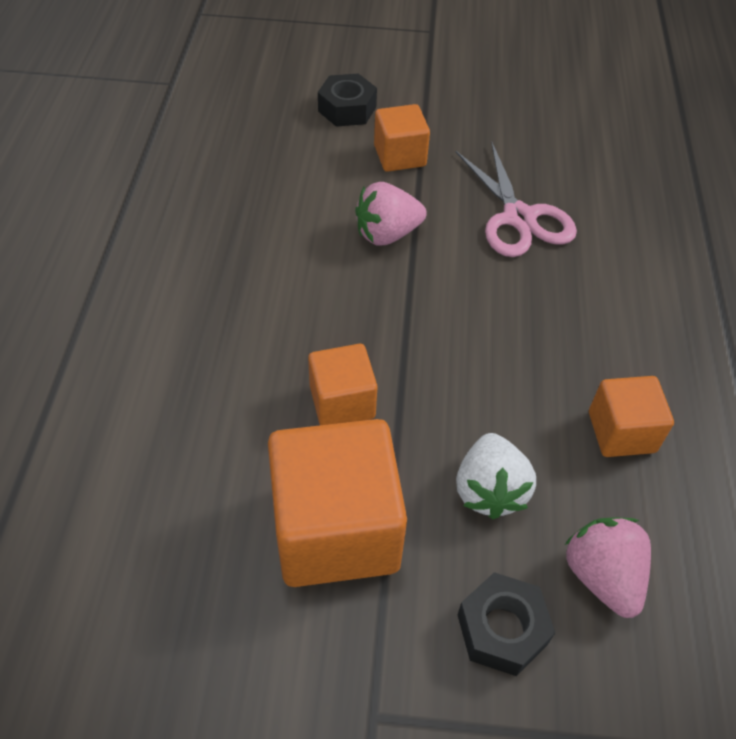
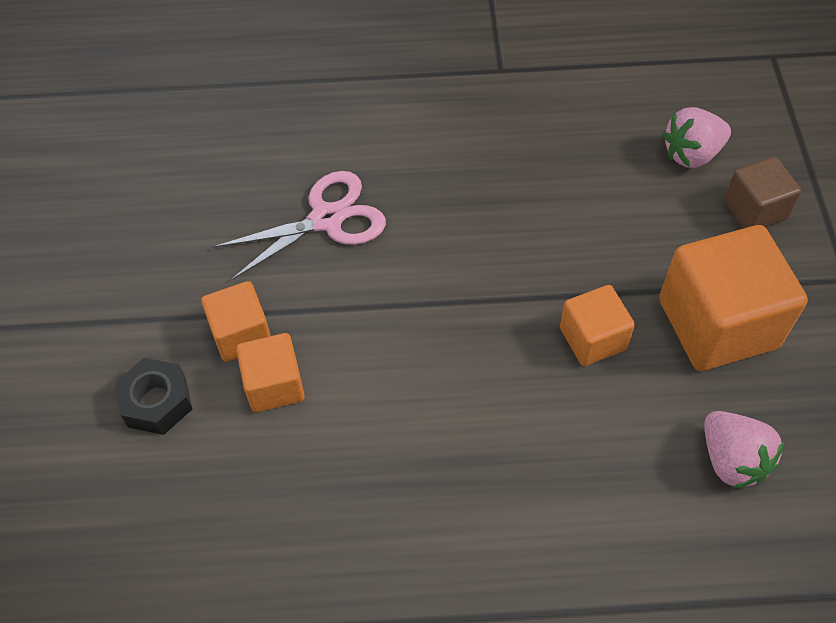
camera: 95 degrees left, 5 degrees up
(387, 234) = (370, 331): pink strawberry -> pink strawberry (732, 460)
(489, 490) = (645, 224): white strawberry -> none
(502, 629) = (754, 209): black nut -> brown cube
(621, 432) = (563, 142): orange cube -> orange cube (274, 385)

